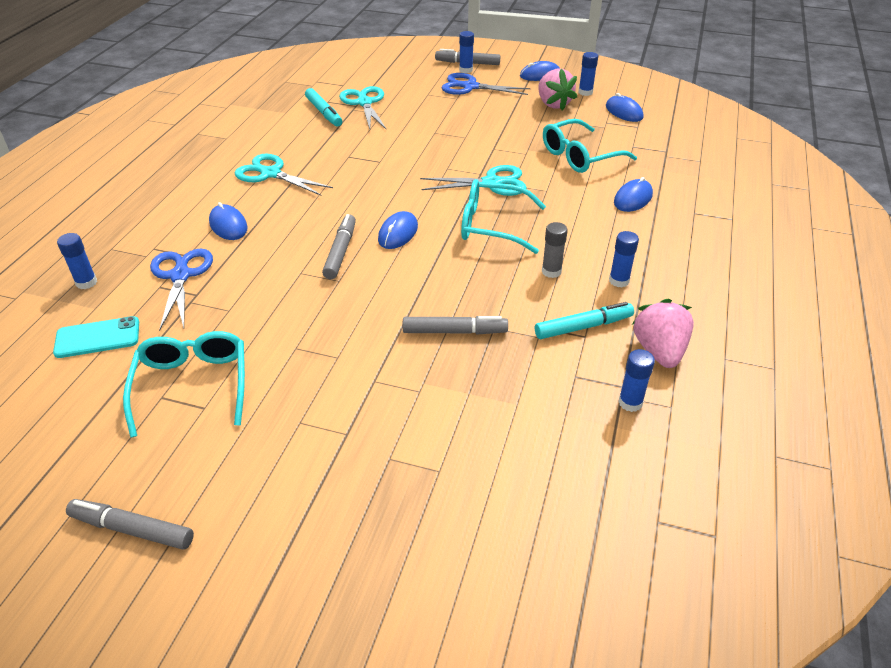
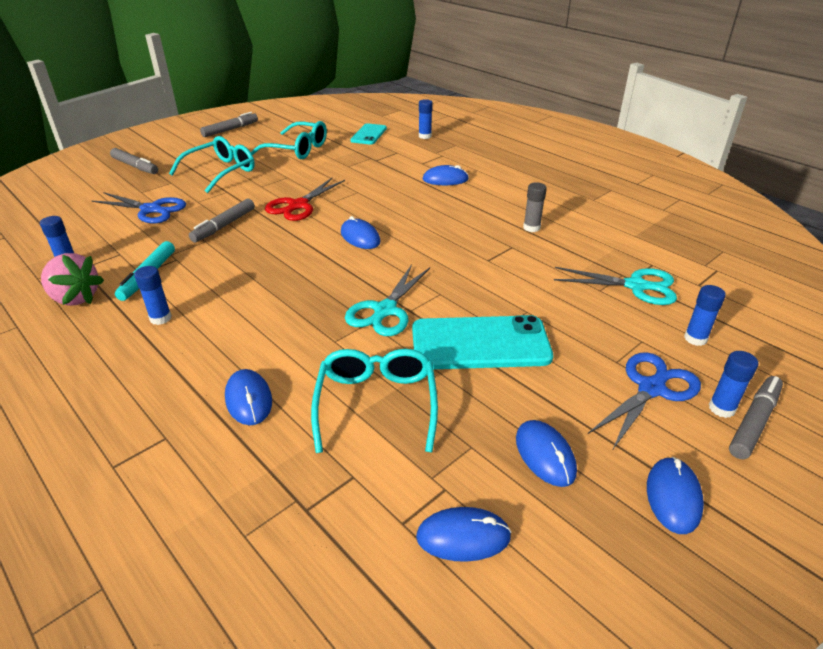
camera: 120 degrees right, 5 degrees down
(180, 276) = (401, 158): blue scissors -> blue scissors (151, 210)
(271, 174) = (509, 206): turquoise scissors -> none
(324, 112) = (622, 255): turquoise marker -> none
(340, 252) = (364, 209): grey marker -> grey marker (135, 166)
(365, 300) = (298, 205): none -> red scissors
(487, 139) = (480, 343): none -> turquoise phone
(492, 225) = (316, 284): turquoise glasses -> turquoise glasses (221, 172)
(551, 271) = (220, 288): grey glue stick -> grey glue stick (531, 228)
(553, 104) = (545, 455): pink strawberry -> blue mouse
(585, 92) = (569, 525): blue glue stick -> blue glue stick (695, 339)

